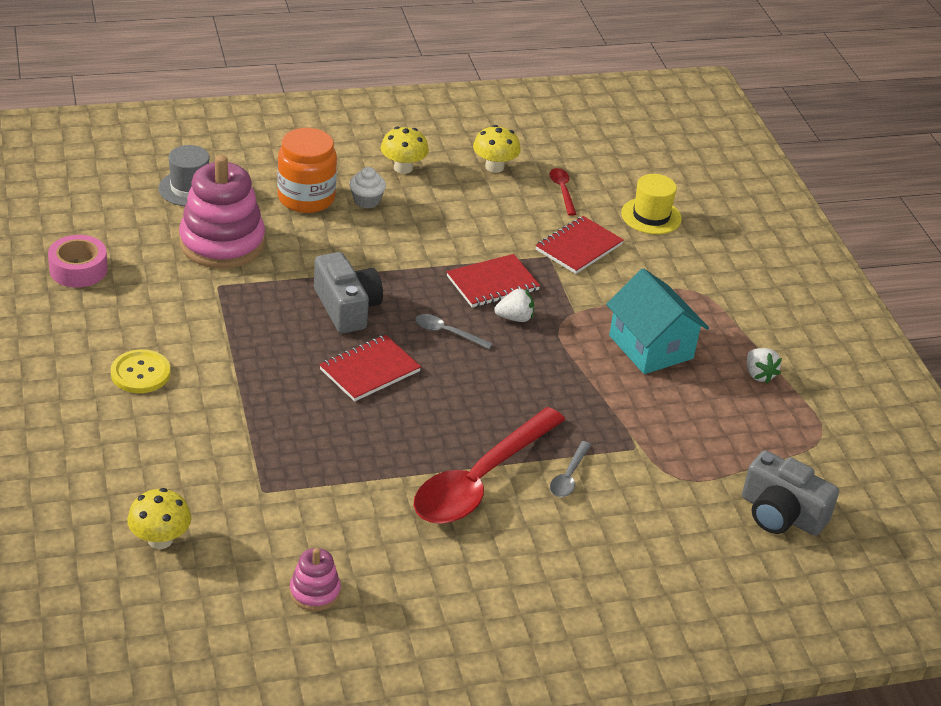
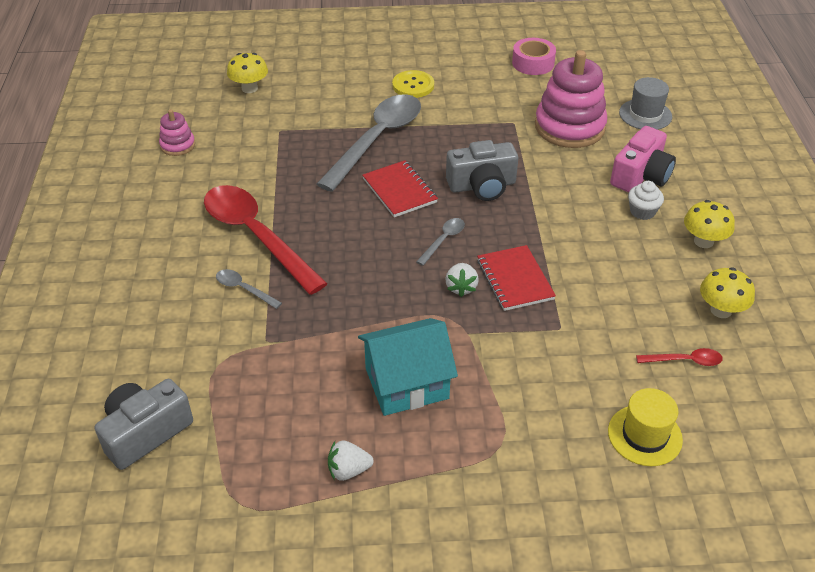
camera: 105 degrees right, 5 degrees up
(271, 397) = (377, 140): none -> grey spoon
(306, 198) = (641, 175): orange jar -> pink camera
(578, 247) = (577, 356): red notebook -> none

